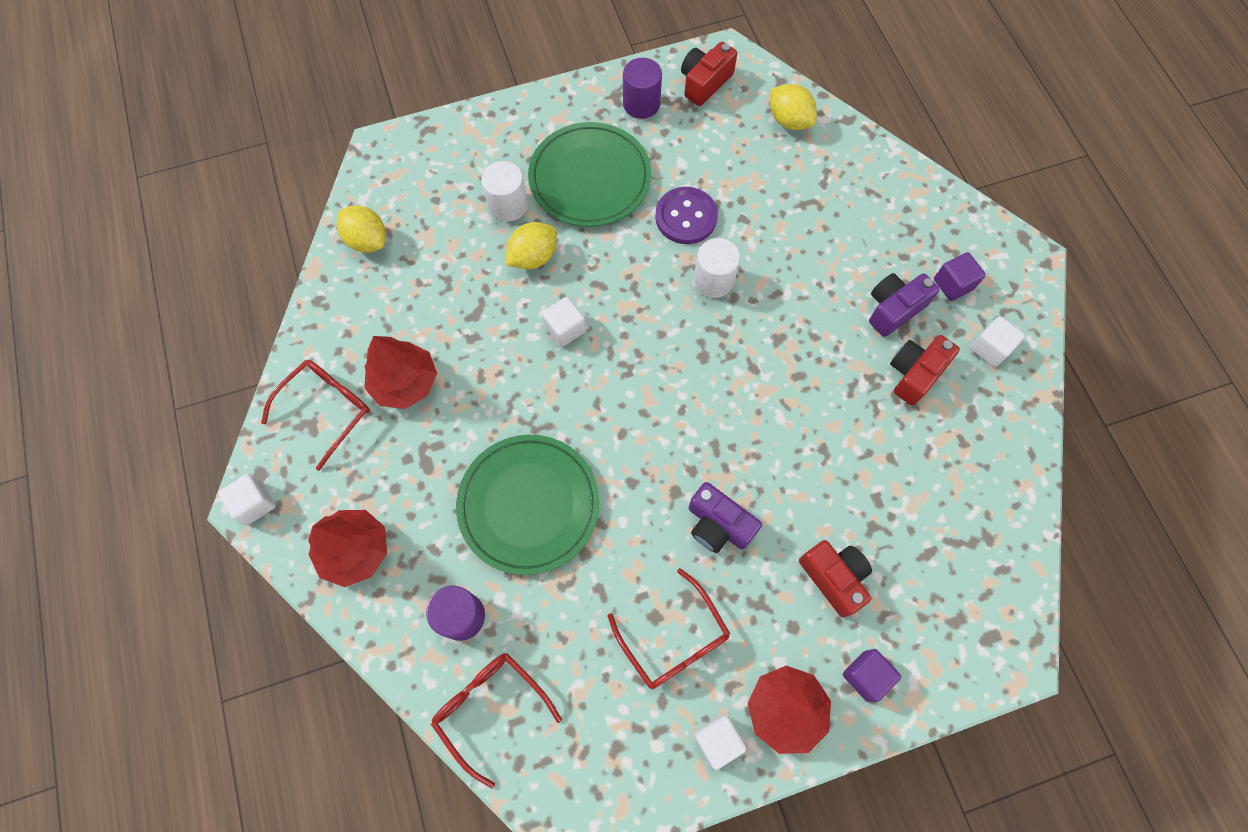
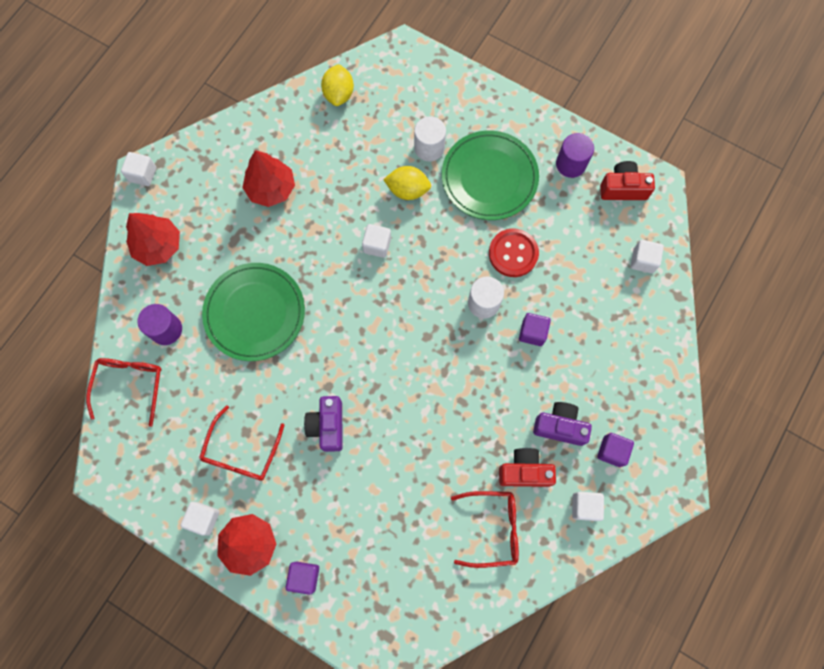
camera: 50 degrees right, 5 degrees up
(327, 408) = (223, 163): red glasses -> red glasses (493, 528)
(686, 217) = (513, 253): purple button -> red button
(780, 261) = (532, 332): none -> purple cube
(789, 120) = (643, 260): yellow lemon -> white cube
(834, 578) = (349, 516): red camera -> none

